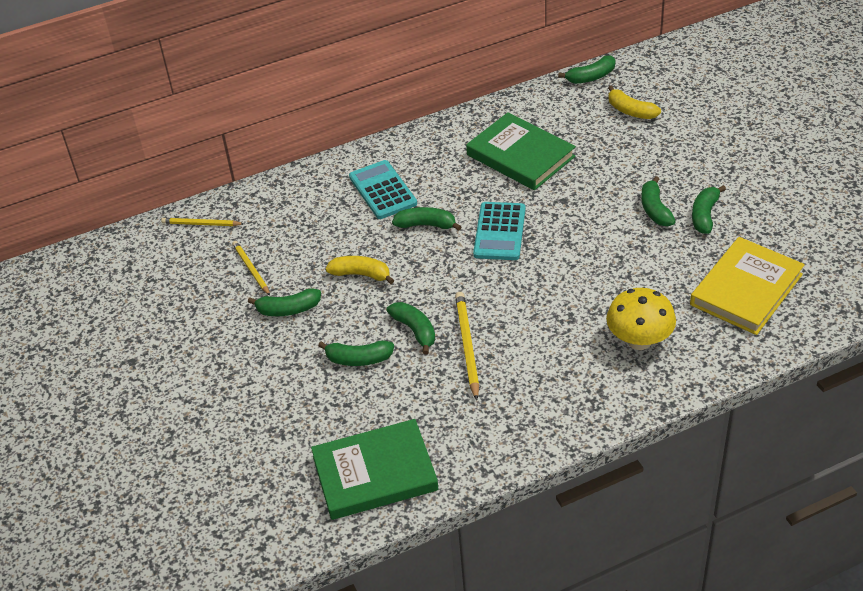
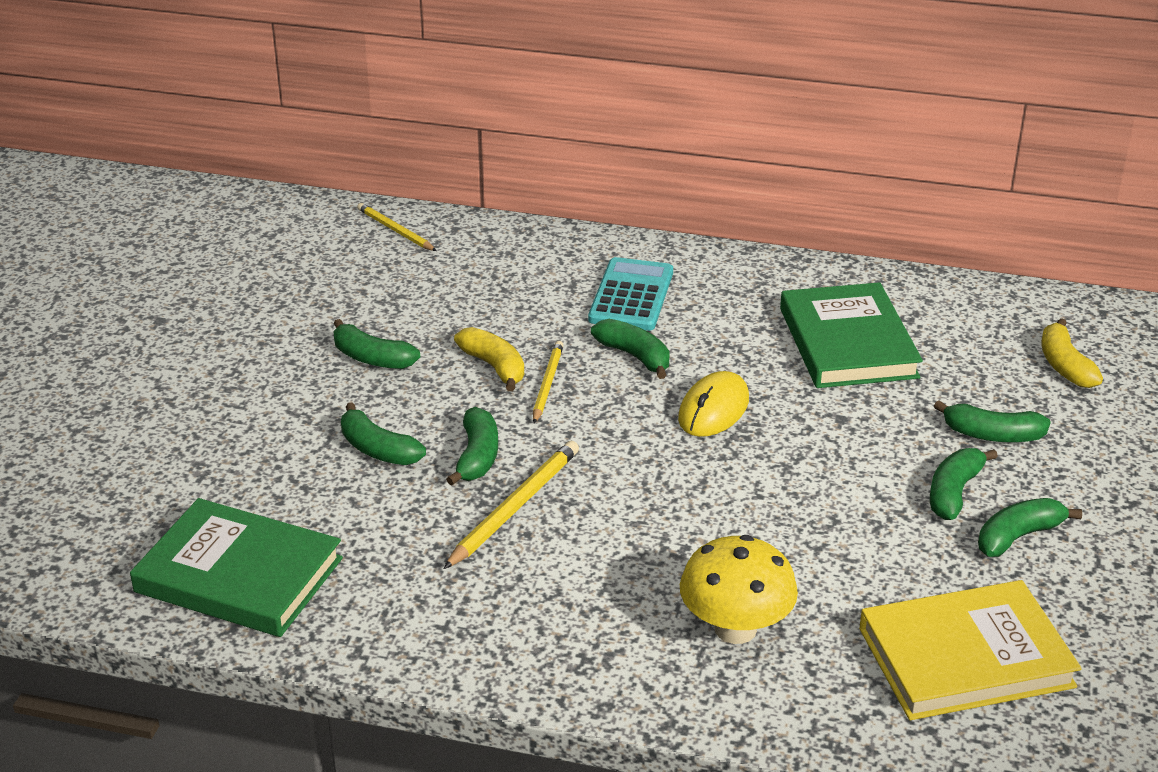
camera: 35 degrees right, 10 degrees down
(251, 269) = (387, 299): yellow pencil -> yellow pencil (547, 384)
(499, 232) = (713, 409): turquoise calculator -> yellow mouse
(591, 77) = (1056, 303): green banana -> green banana (992, 435)

